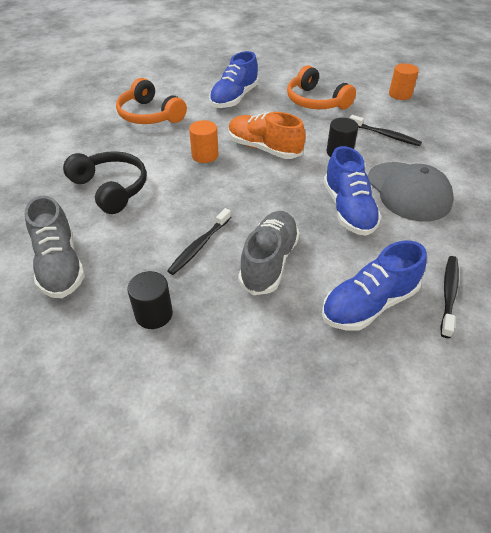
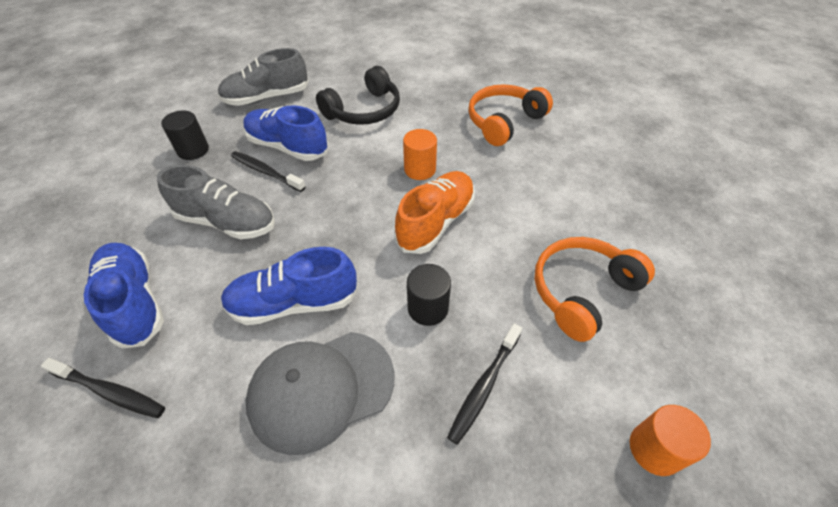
camera: 90 degrees right, 5 degrees up
(234, 98) = (565, 192): blue shoe -> blue shoe (287, 147)

